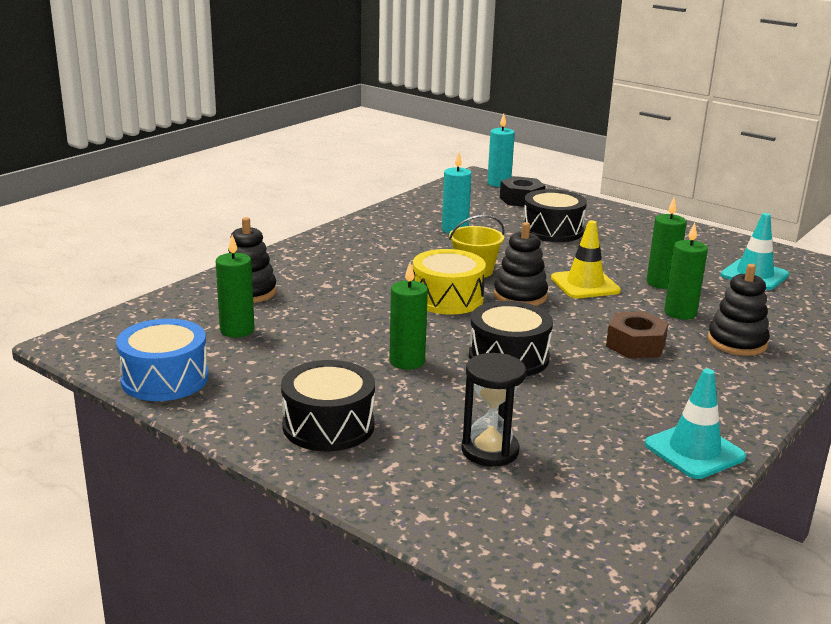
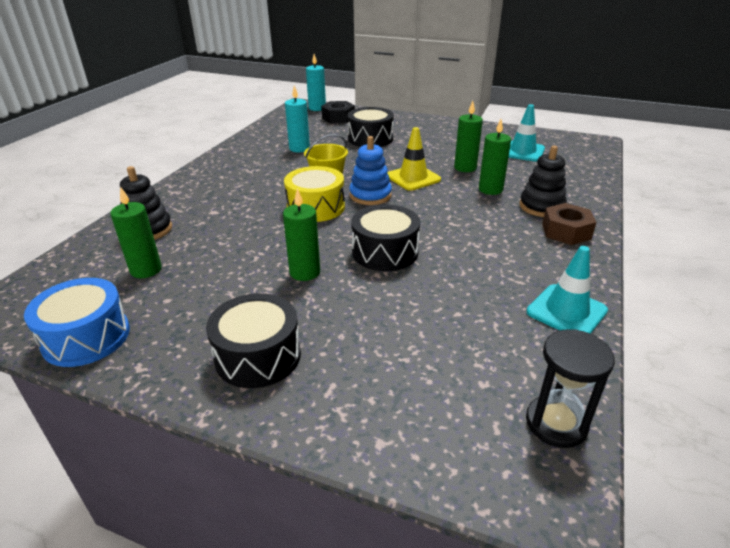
camera: 15 degrees left, 10 degrees up
(490, 450) = (409, 350): black hourglass -> black hourglass (556, 423)
(520, 296) = (370, 195): black stacking toy -> blue stacking toy
(635, 345) = (473, 222): brown nut -> brown nut (566, 231)

